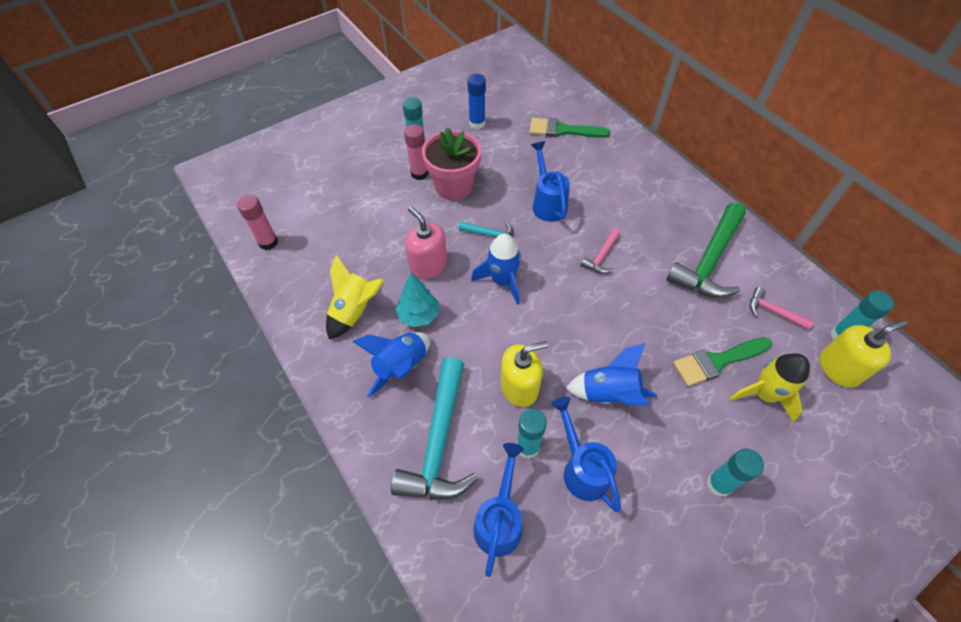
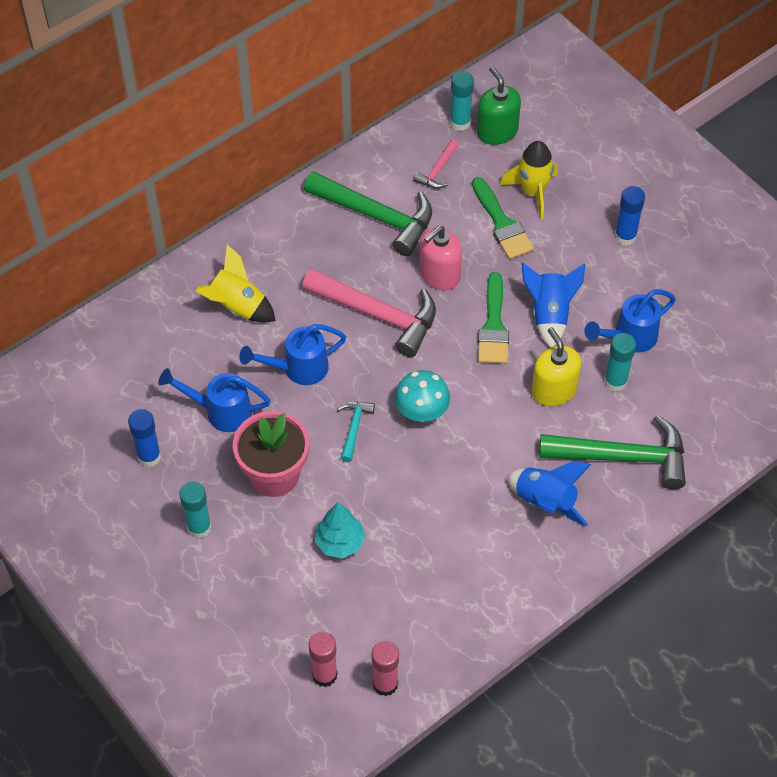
camera: 95 degrees left, 0 degrees up
(355, 311) = (480, 560): yellow rocket -> yellow rocket (237, 306)
(419, 173) = (251, 518): pink glue stick -> pink glue stick (324, 675)
(419, 315) = (478, 492): turquoise tree -> turquoise tree (340, 542)
(428, 266) = (407, 490): pink soap dispenser -> pink soap dispenser (439, 275)
(439, 442) = (623, 457): turquoise hammer -> green hammer
(500, 519) = (687, 401): blue watering can -> blue watering can (220, 411)
(502, 281) = (422, 412): blue rocket -> turquoise mushroom
(563, 130) = (163, 352): green brush -> green brush (493, 326)
(601, 256) = (378, 315): pink hammer -> pink hammer, size x2.10
(719, 484) = (625, 236): turquoise glue stick -> blue glue stick
(839, 368) = (497, 131): yellow soap dispenser -> green soap dispenser

